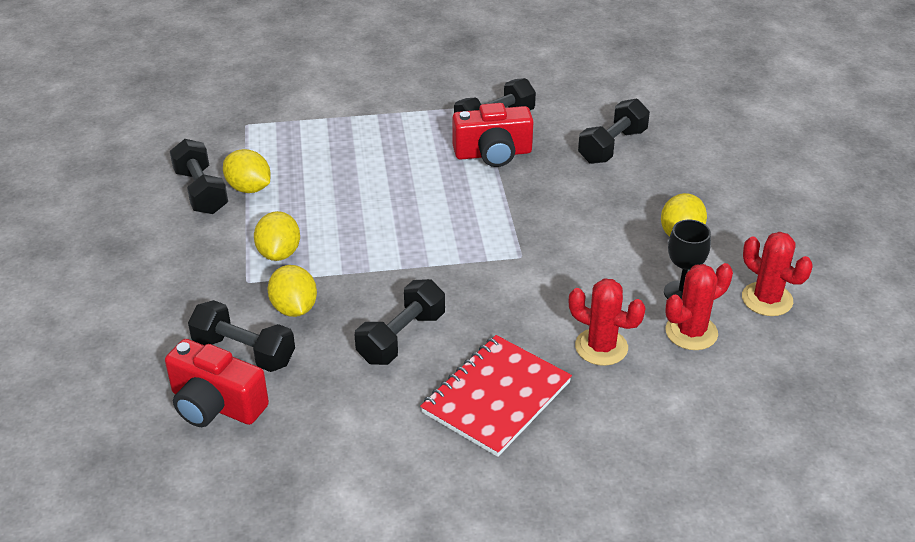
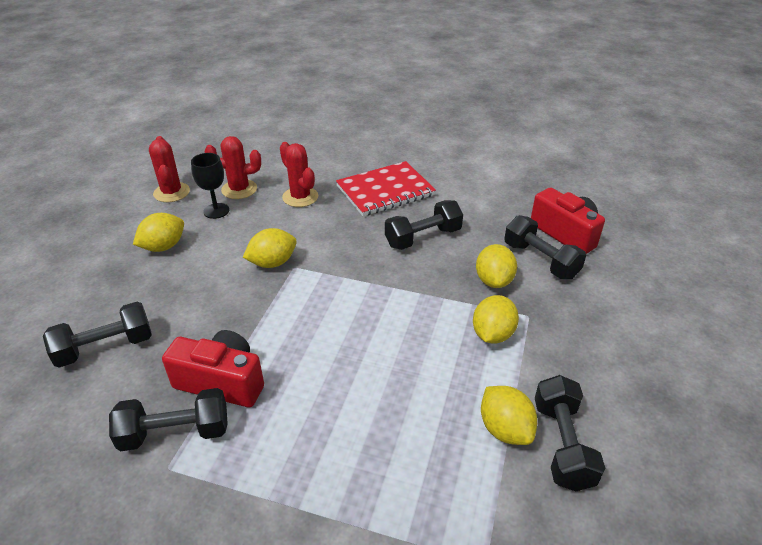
camera: 155 degrees left, 0 degrees up
(548, 253) = (272, 263): none -> yellow lemon

